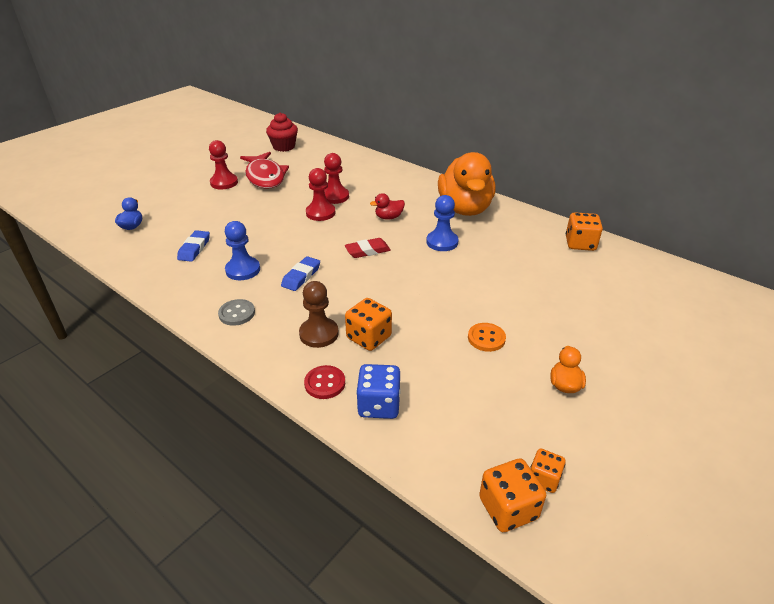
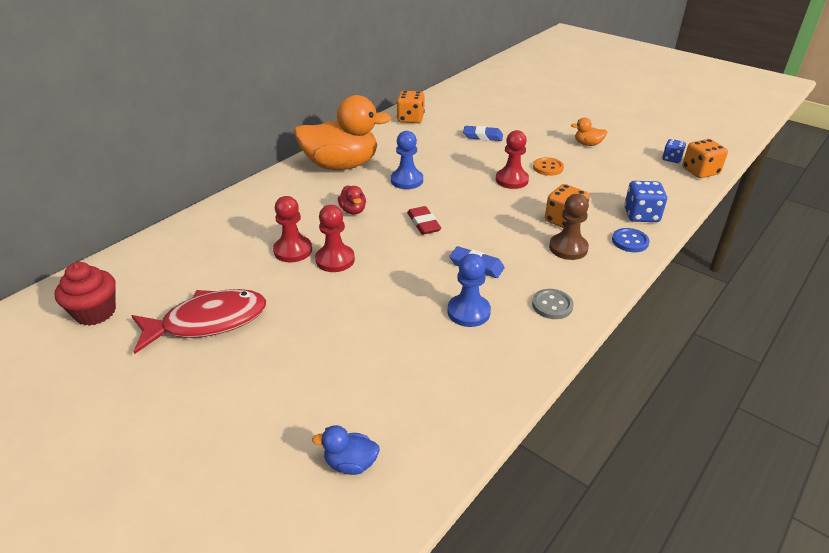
camera: 90 degrees left, 0 degrees up
(194, 248) = (421, 367): blue eraser -> blue eraser (482, 136)
(224, 183) = (213, 369): red pawn -> red pawn (511, 180)
(325, 383) = (630, 241): red button -> blue button
(543, 479) = (671, 159): orange dice -> blue dice

